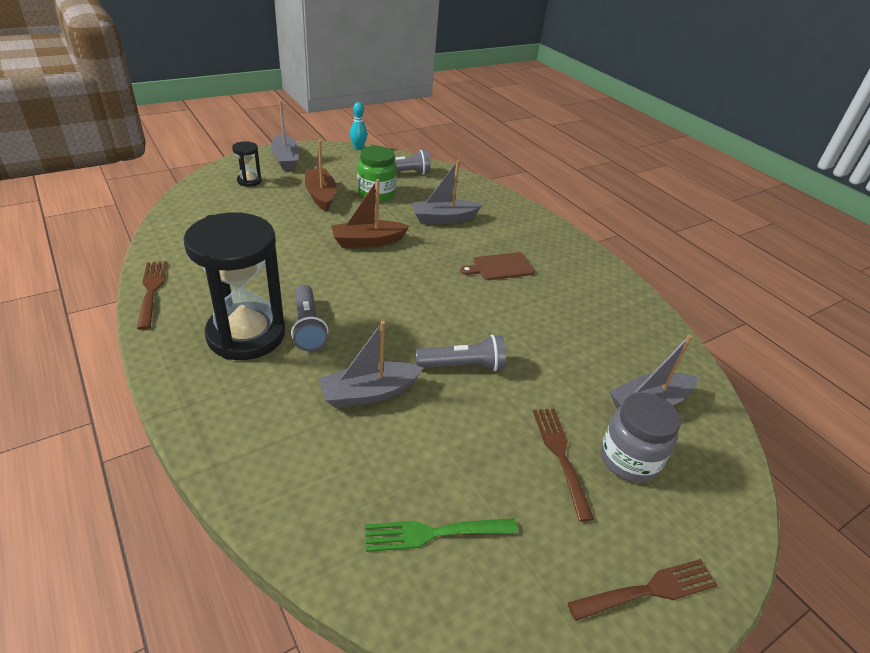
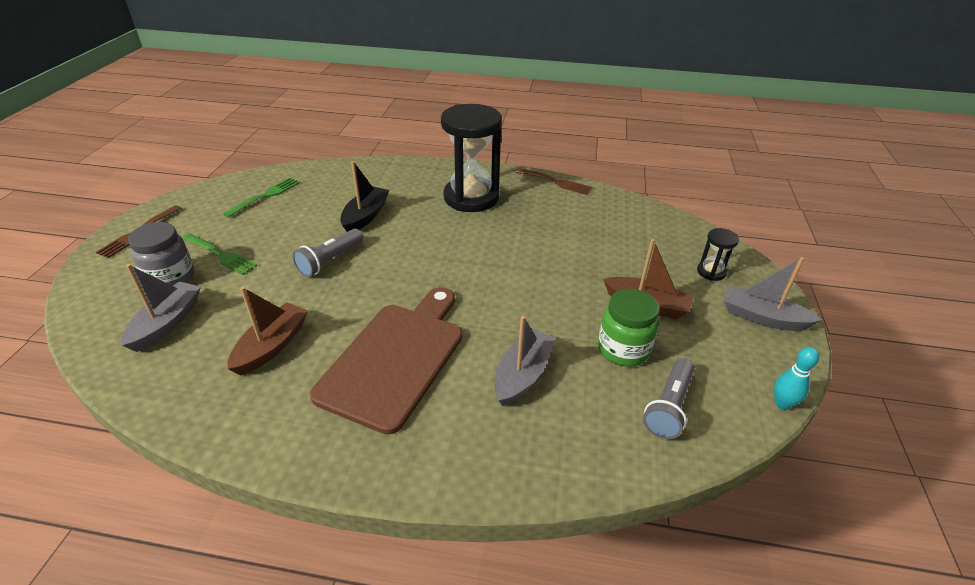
camera: 135 degrees right, 0 degrees up
(308, 327) = (450, 220): grey flashlight -> none
(368, 241) = (528, 294): brown boat -> brown boat (272, 346)
(369, 393) = (365, 216): grey boat -> black boat
(500, 267) = (395, 359): brown cutting board -> brown cutting board, size x2.11
(561, 456) = (220, 255): brown fork -> green fork

